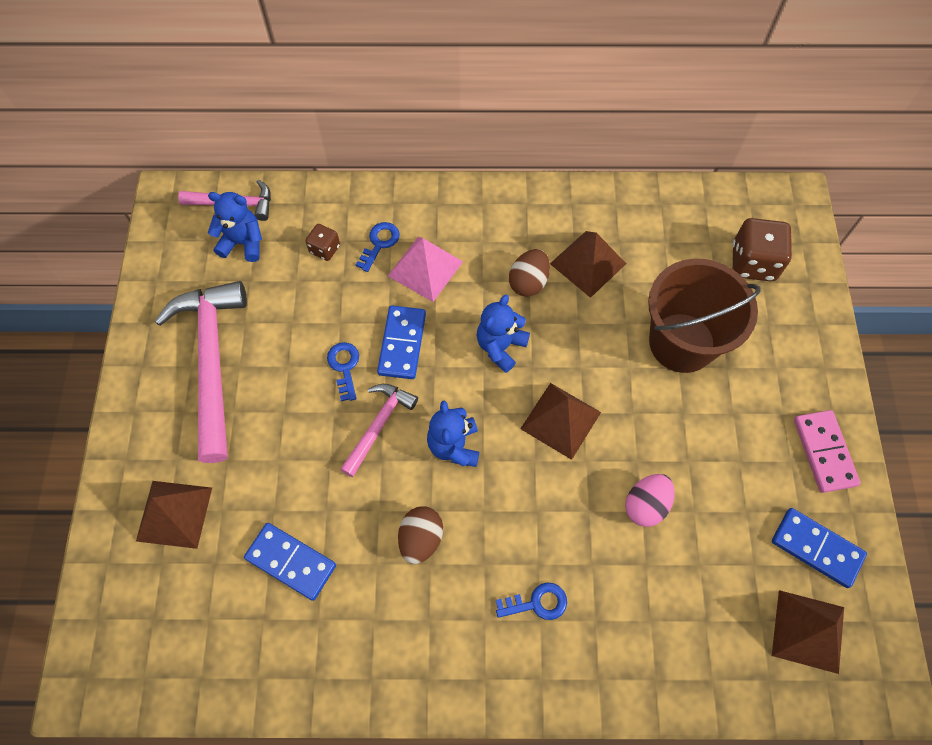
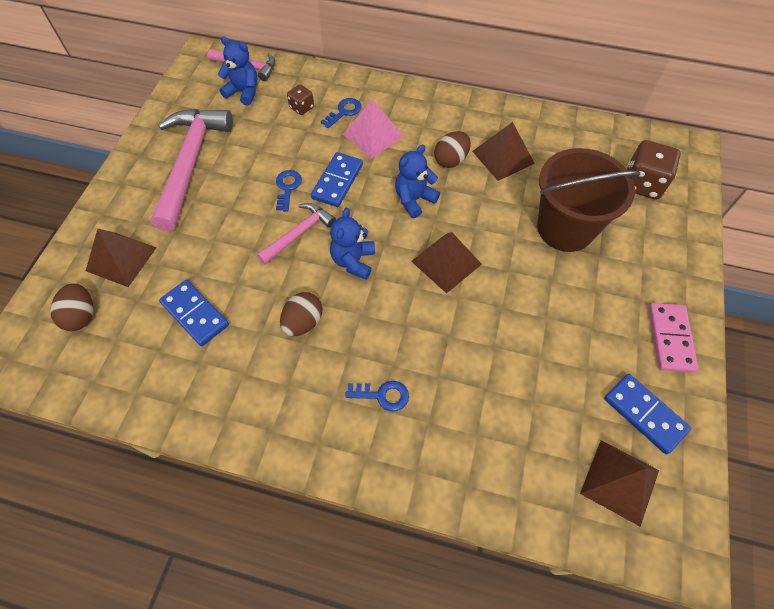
camera: 15 degrees right, 5 degrees down
(154, 600) = (81, 316): none -> brown egg
(646, 505) = (499, 342): pink egg -> none

